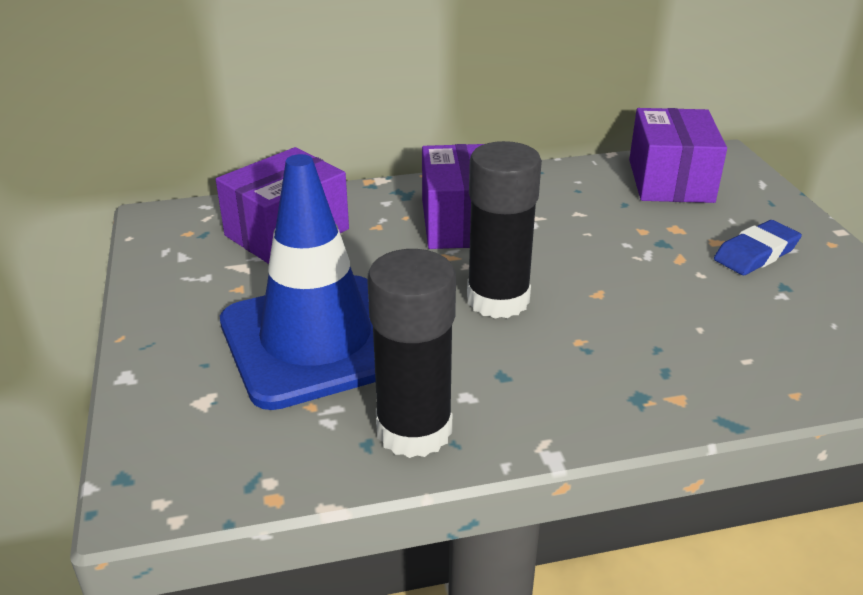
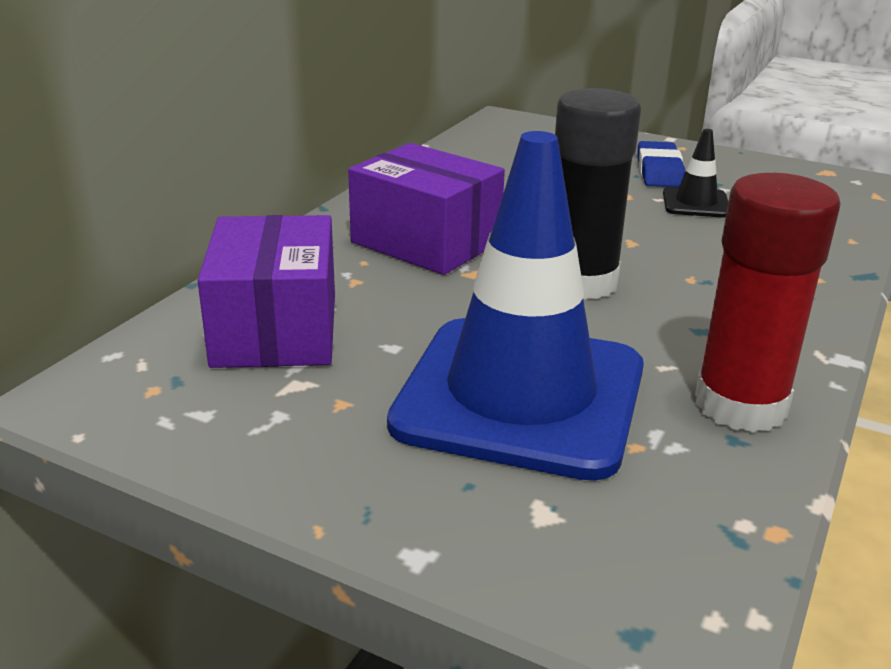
camera: 50 degrees left, 5 degrees down
(414, 430) = (740, 405): black glue stick -> red glue stick
(670, 181) = (508, 148): purple box -> none
(723, 293) = (696, 203): none -> black traffic cone

